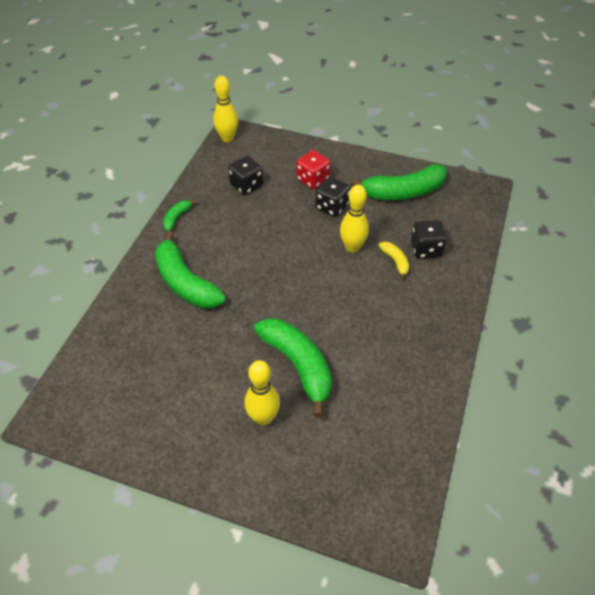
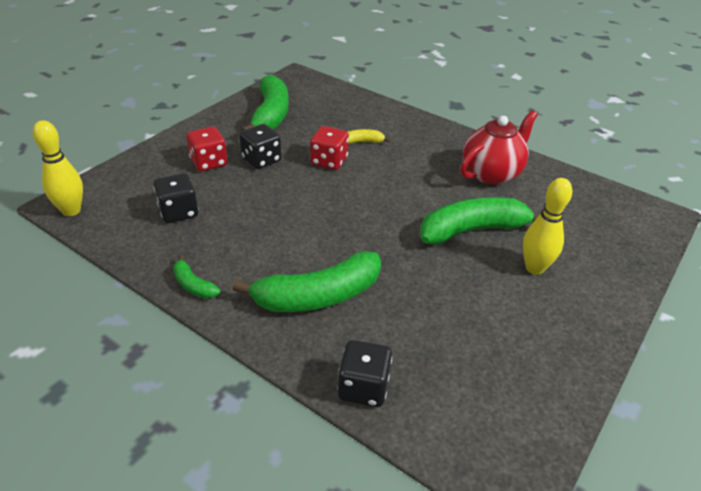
camera: 75 degrees left, 10 degrees down
(352, 247) = (329, 161): yellow bowling pin -> red dice
(396, 370) = (491, 174): none -> red teapot
(426, 249) = (354, 123): black dice -> black dice (363, 388)

